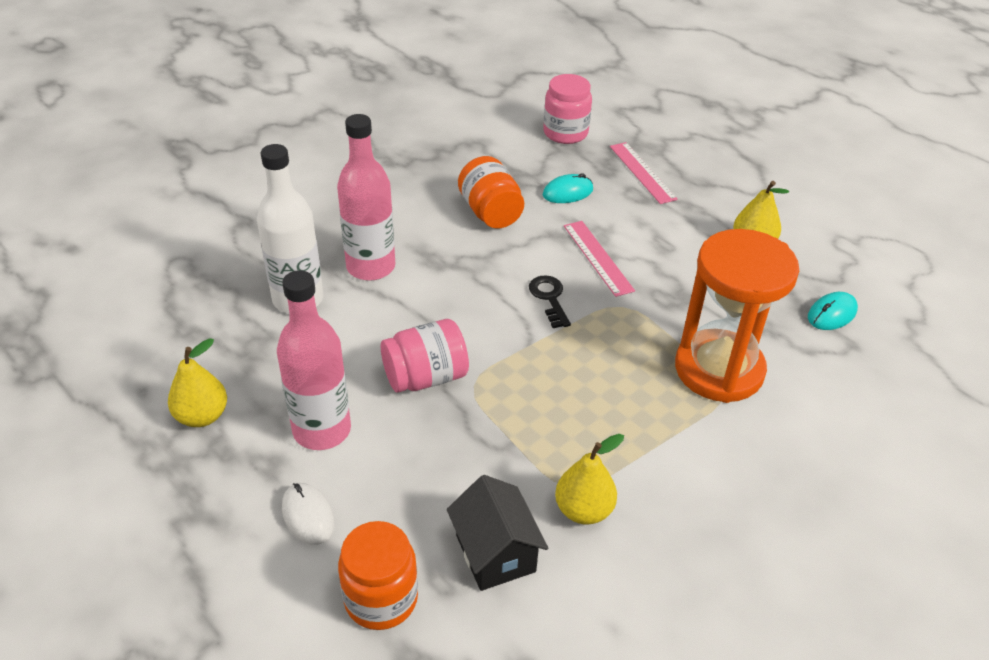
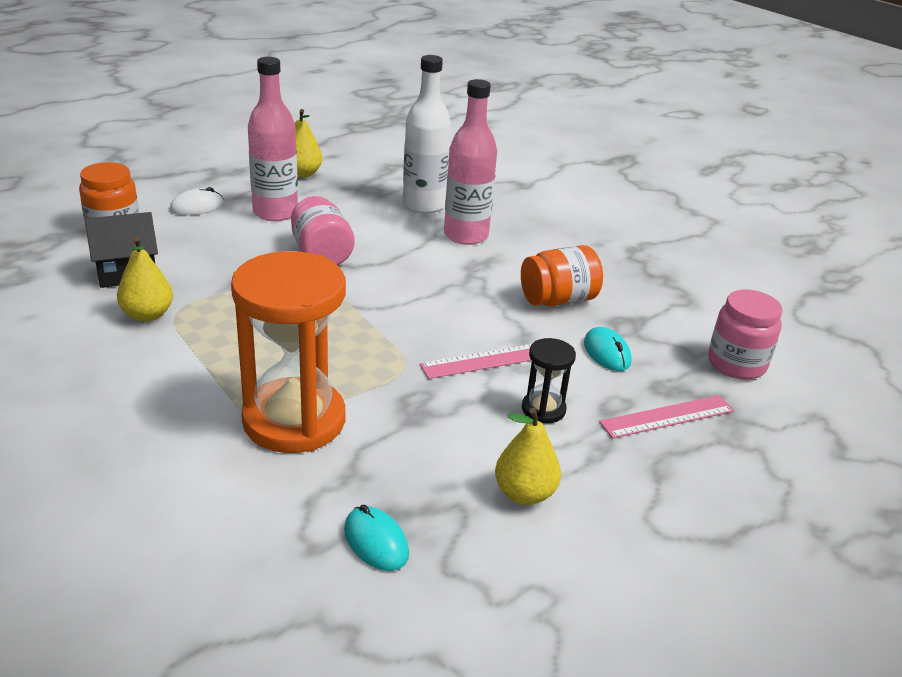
camera: 90 degrees right, 10 degrees down
(549, 298) = (419, 323): black key -> none
(654, 230) = (543, 409): none -> black hourglass

